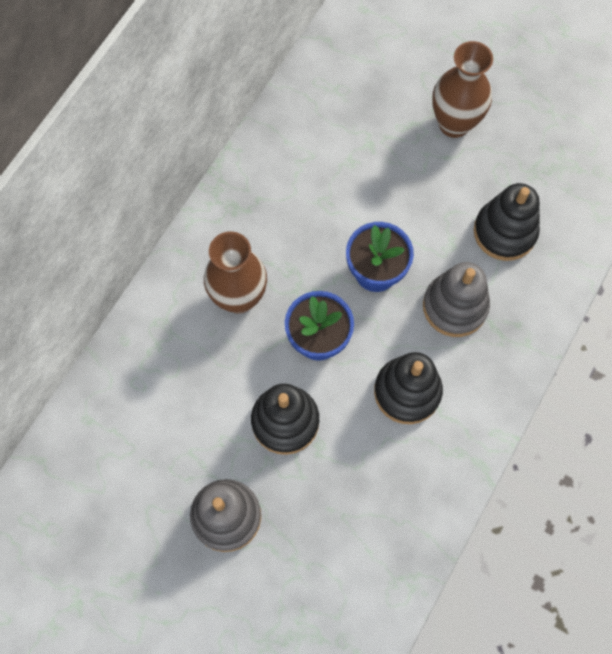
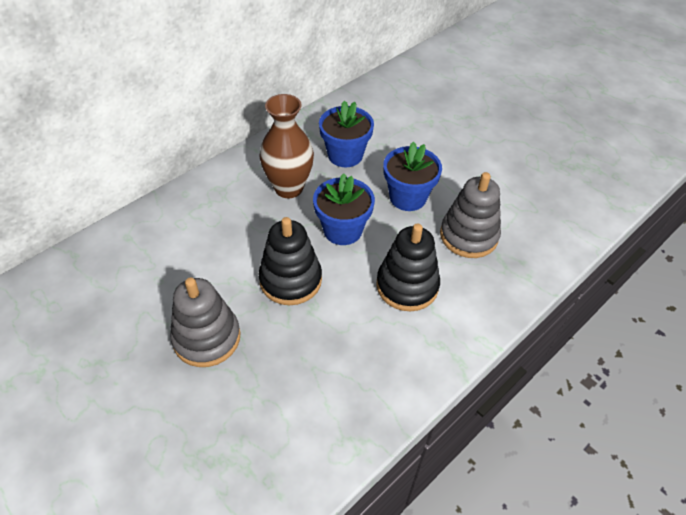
camera: 15 degrees right, 20 degrees down
(287, 229) = (345, 155): none -> blue flower pot
(454, 124) = (501, 123): brown vase -> none
(504, 232) = (526, 196): black stacking toy -> none

